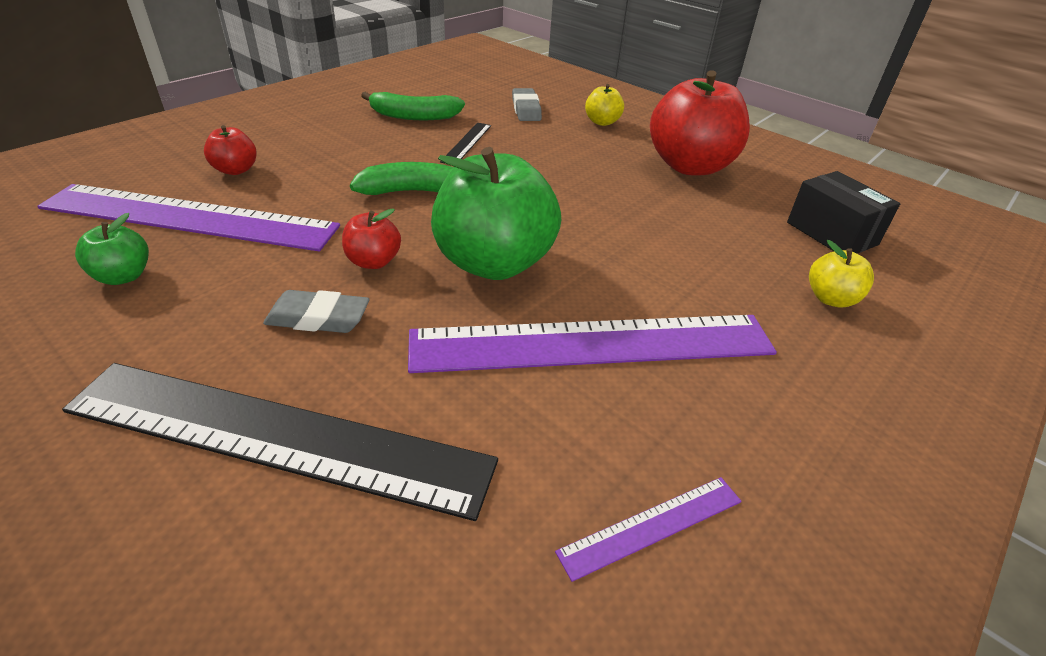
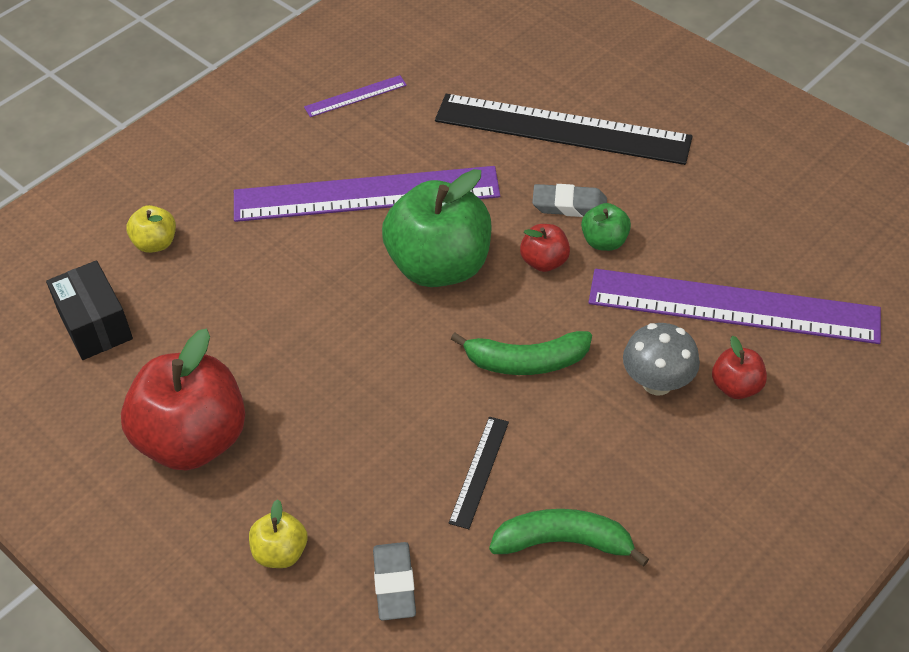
camera: 175 degrees left, 10 degrees up
(123, 276) = (738, 235): green apple -> green apple (604, 241)
(304, 175) = (657, 383): none -> grey mushroom

